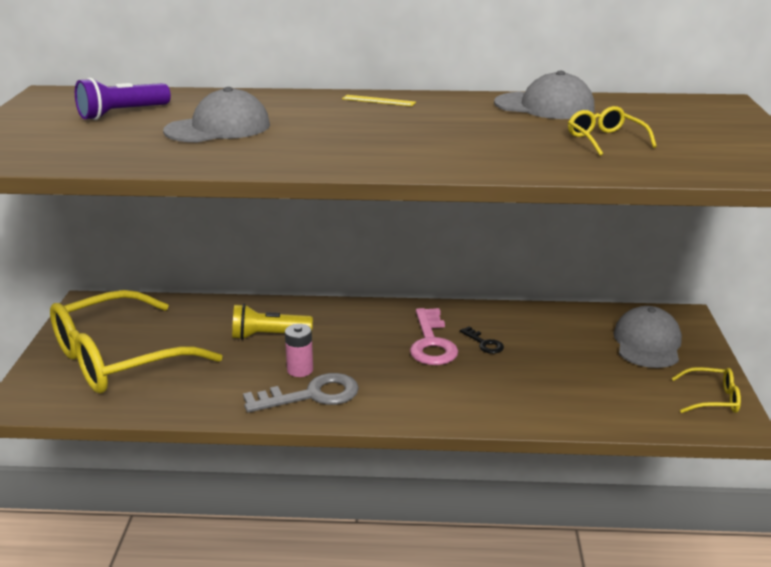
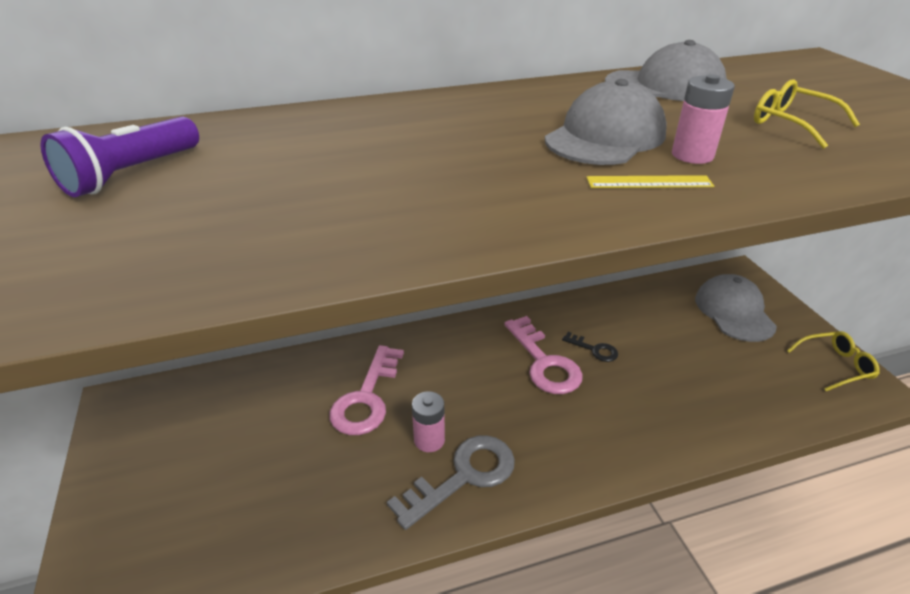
camera: 20 degrees left, 10 degrees up
(119, 359) = (197, 485): yellow glasses -> none
(218, 128) = (304, 179): grey cap -> grey cap (605, 137)
(268, 336) = (366, 397): yellow flashlight -> pink key
(378, 101) = (474, 102): yellow ruler -> yellow ruler (649, 182)
(492, 147) = (692, 155): none -> pink battery

